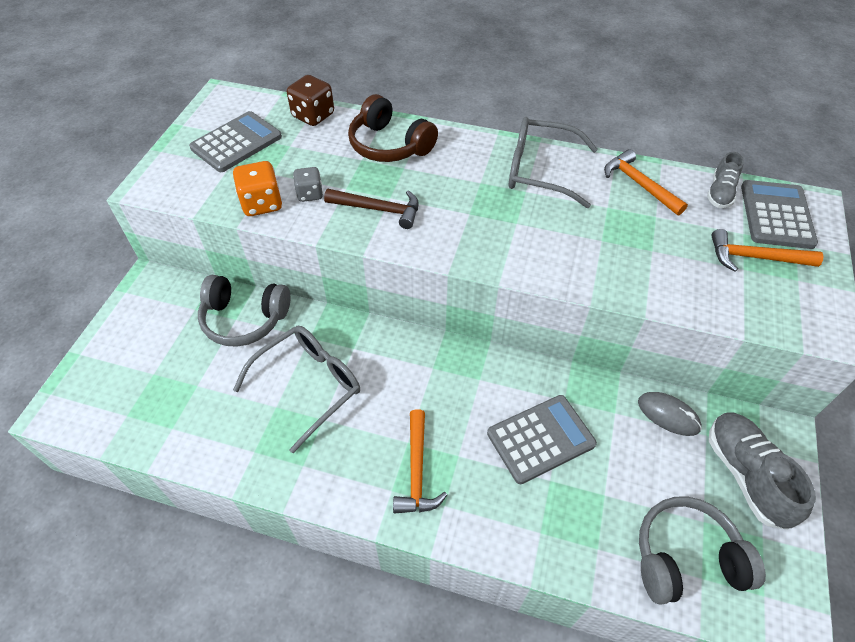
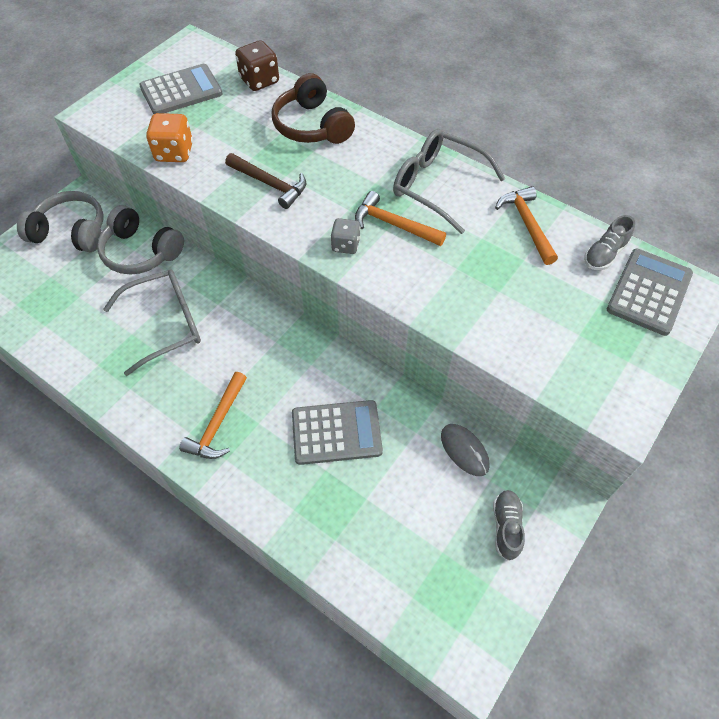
camera: 20 degrees right, 5 degrees up
(310, 194) = (218, 154): grey dice -> grey dice (345, 245)
(686, 558) = (408, 576): grey headphones -> grey headphones (71, 232)
(746, 475) = (506, 527): grey shoe -> grey shoe, size x0.59
(755, 257) = (598, 327): orange hammer -> orange hammer (393, 224)

